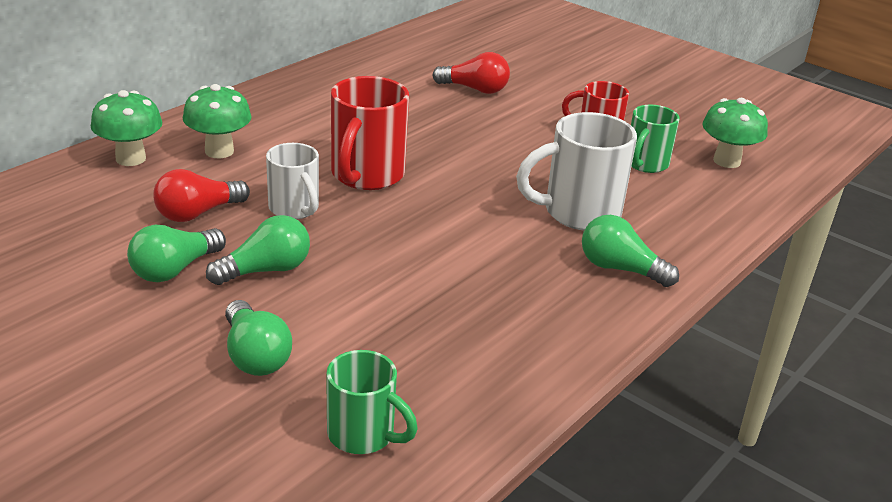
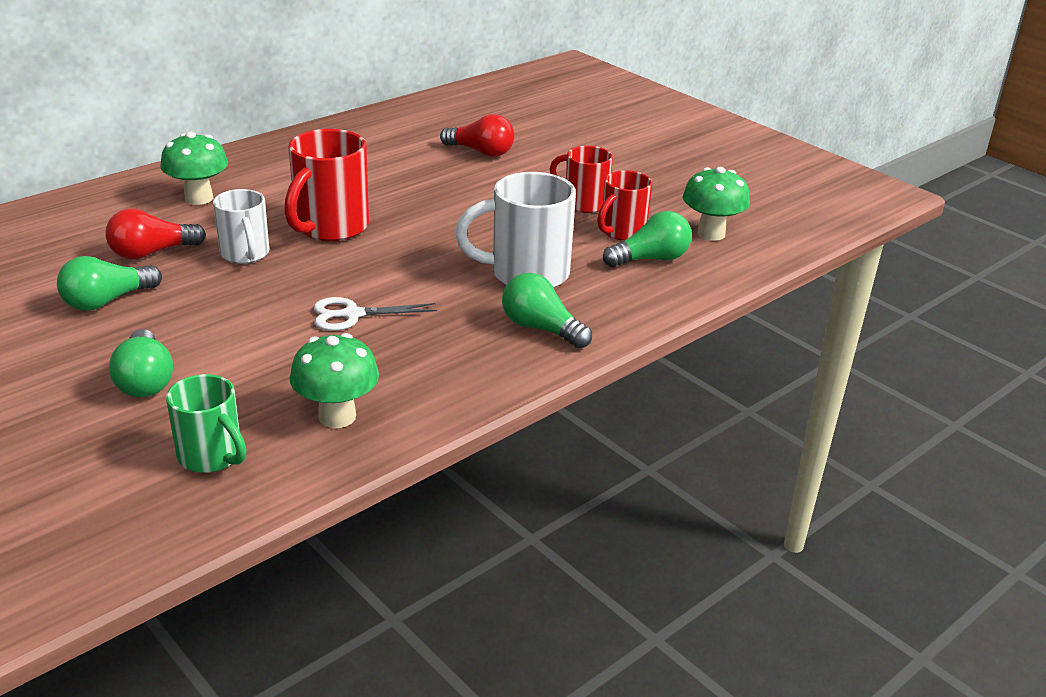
camera: 10 degrees right, 0 degrees up
(131, 159) = (113, 201): green mushroom -> green mushroom (337, 416)
(265, 270) = (191, 307): green light bulb -> green light bulb (650, 259)
(432, 267) = (352, 315): none -> white scissors
(645, 164) = (621, 232): green mug -> red mug

